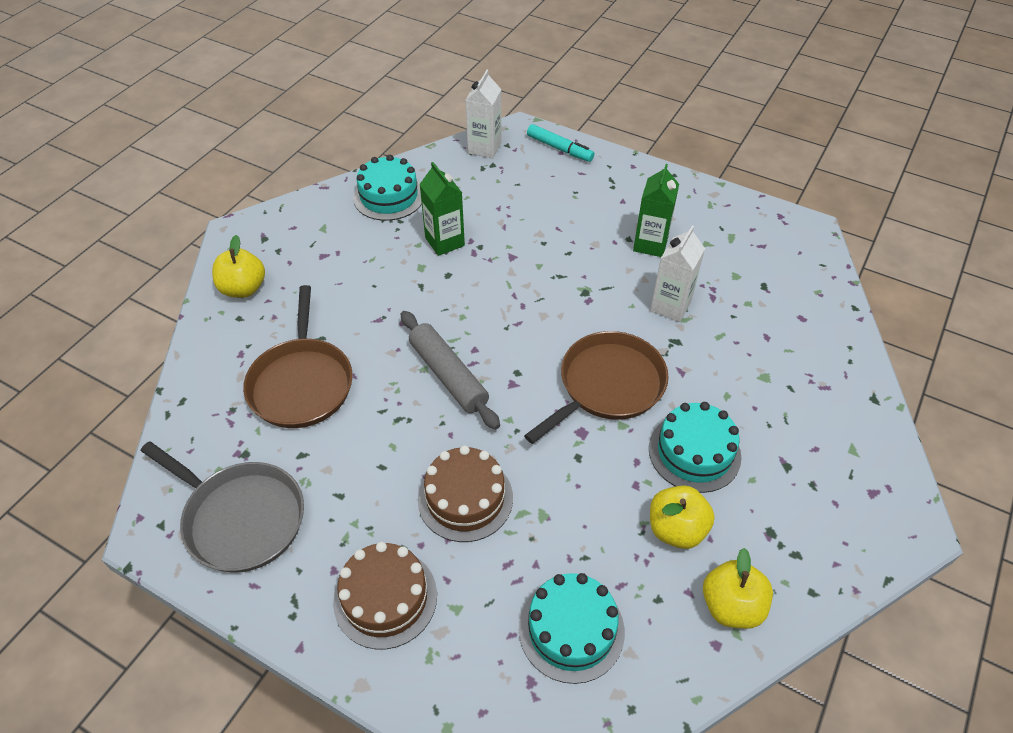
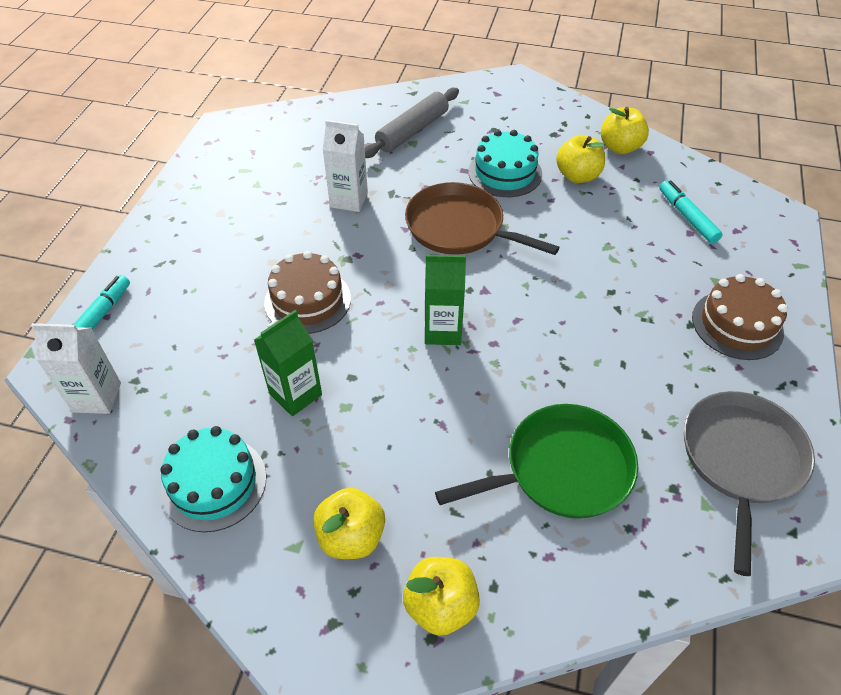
camera: 105 degrees left, 0 degrees up
(301, 383) = (562, 469): brown pan -> green pan
(314, 254) = (351, 537): none -> yellow apple
(448, 375) = (495, 340): grey rolling pin -> grey rolling pin (412, 131)
(465, 498) = (620, 296): brown cake -> brown cake (307, 300)
(571, 629) = (687, 217): turquoise cake -> turquoise marker
(650, 244) = (265, 221): green carton -> green carton (443, 331)

